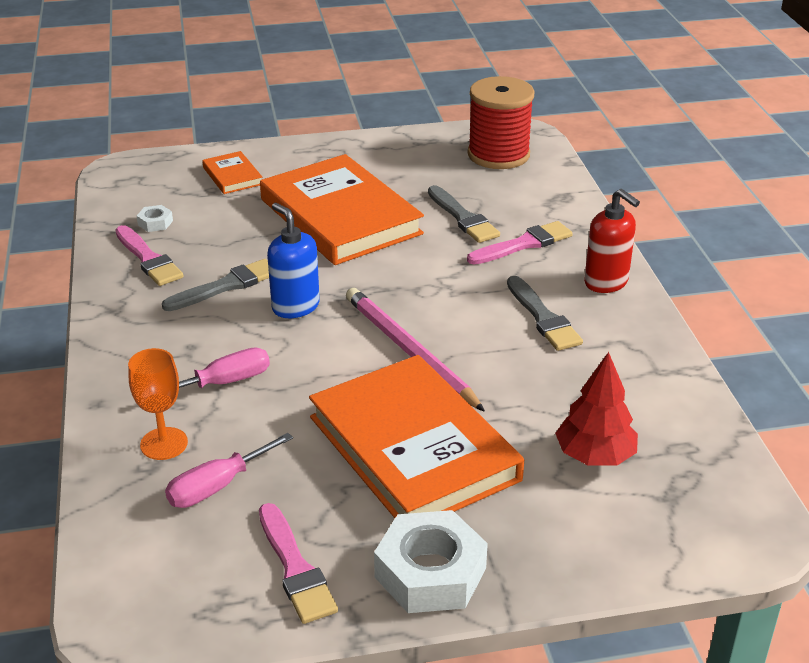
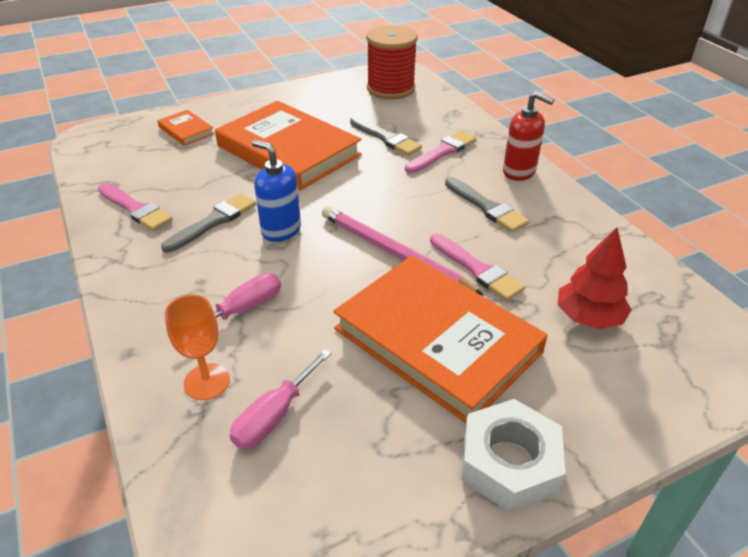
camera: 15 degrees left, 5 degrees up
(155, 223) = (132, 177): white nut -> none
(295, 568) = (382, 488): pink brush -> pink brush (477, 269)

